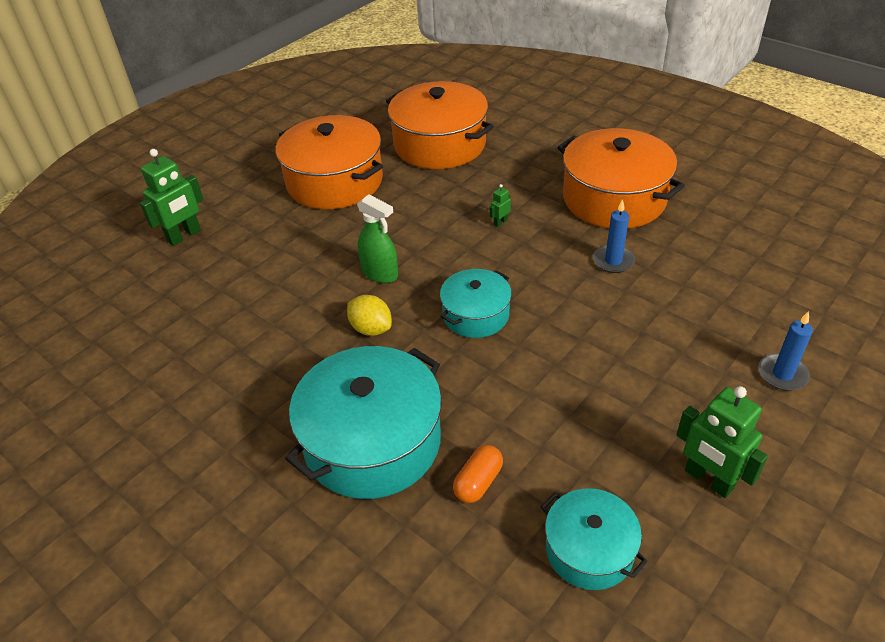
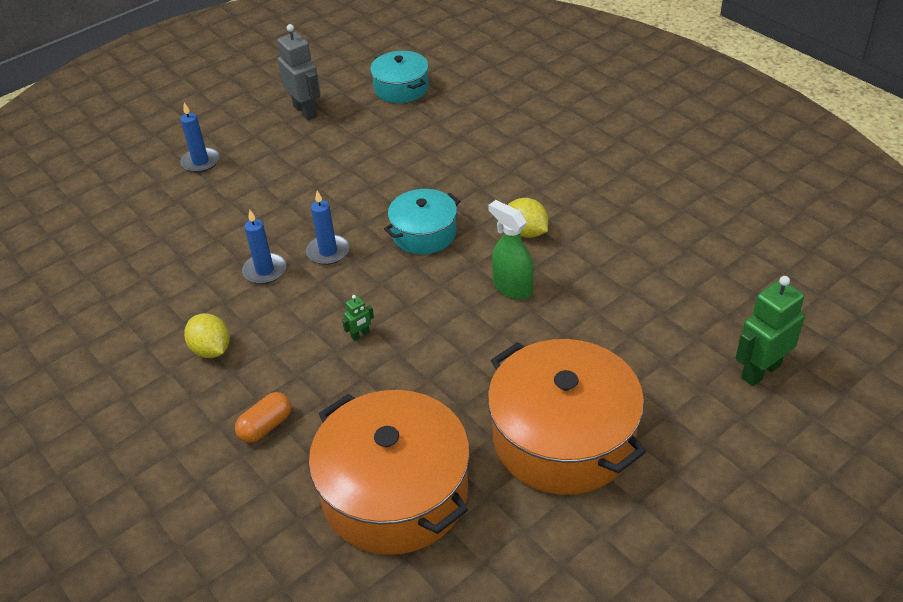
camera: 170 degrees left, 0 degrees up
(372, 441) = (532, 150): turquoise pot -> none
(478, 482) = (459, 122): orange capsule -> orange capsule (266, 426)
(563, 285) = (328, 252): none -> blue candle
(614, 198) = (211, 350): orange pot -> yellow lemon
(708, 480) = (305, 111): green robot -> grey robot

